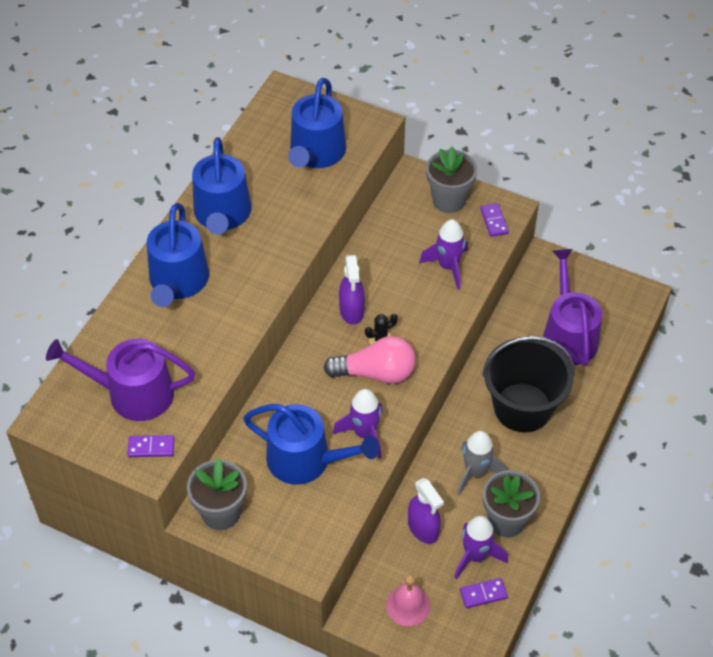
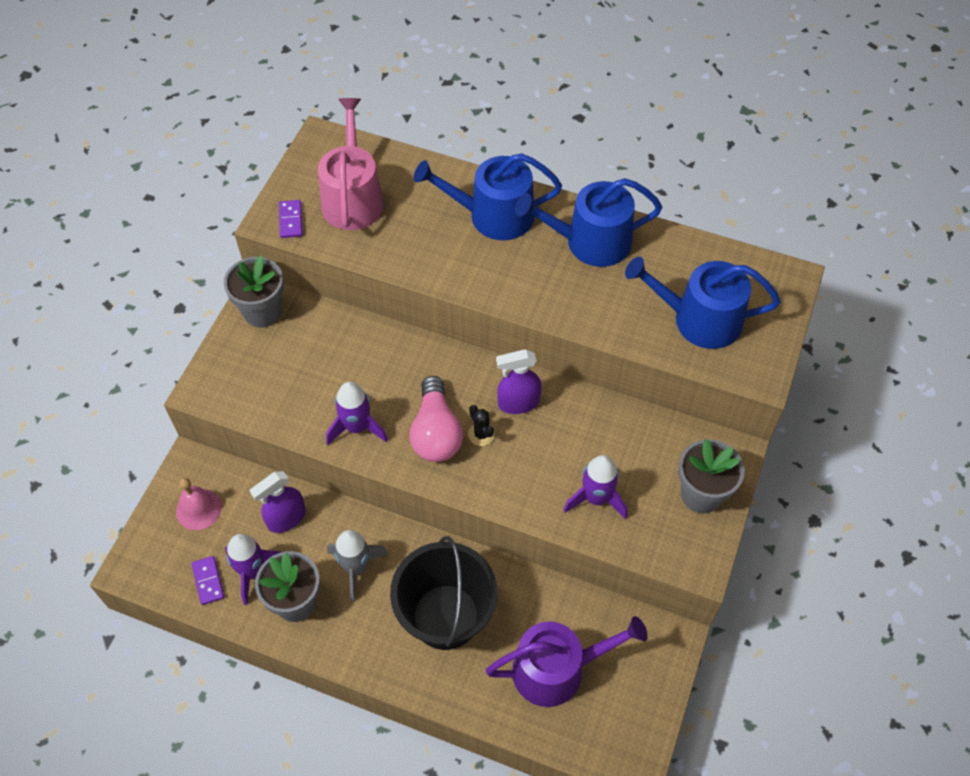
camera: 85 degrees right, 5 degrees up
(132, 393) = (353, 197): purple watering can -> pink watering can
(306, 460) = (323, 377): blue watering can -> none
(494, 221) = (677, 547): purple domino -> none

